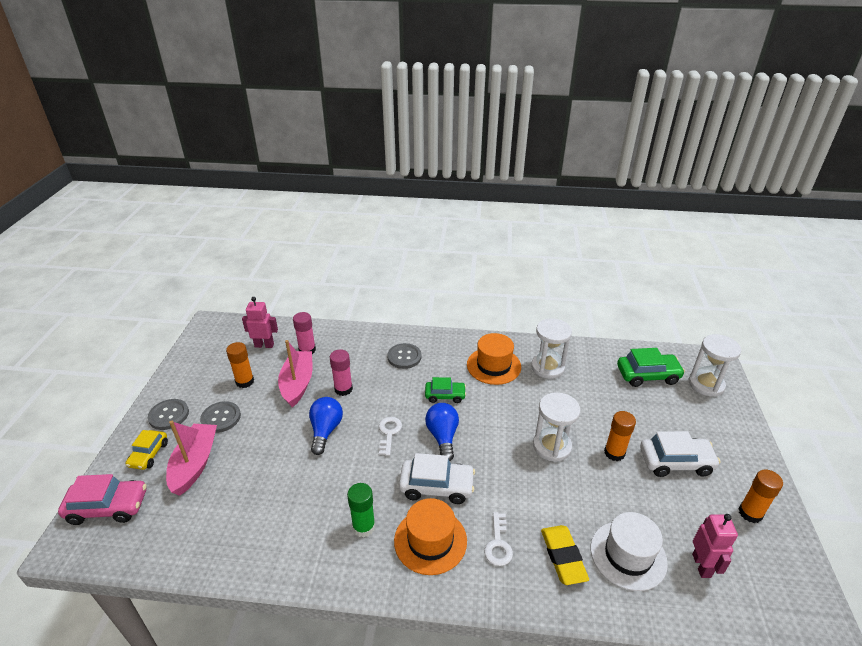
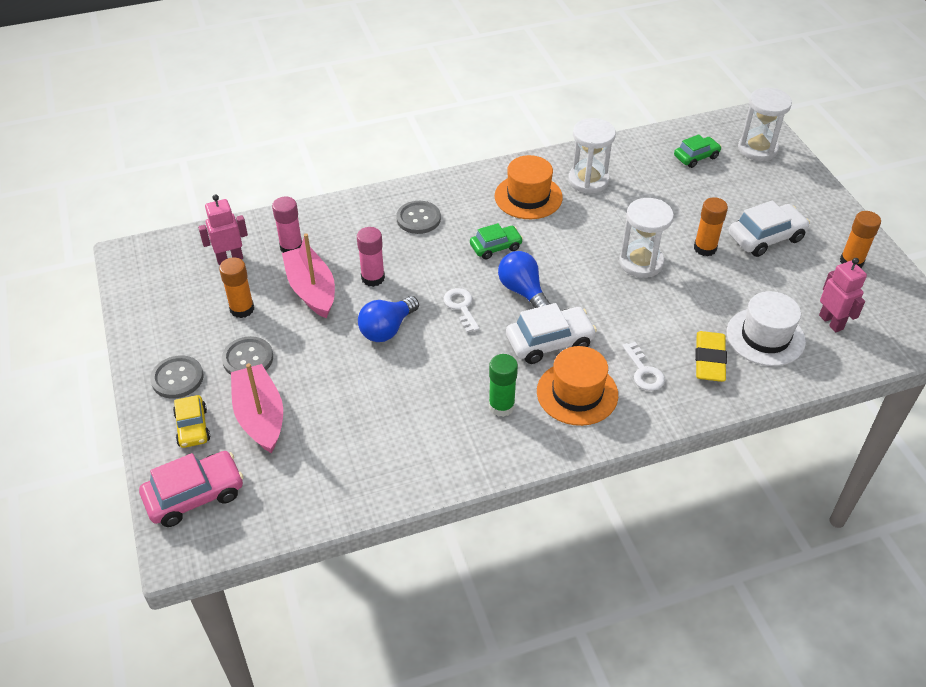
camera: 25 degrees left, 10 degrees up
(325, 430) = (387, 329): blue light bulb -> blue light bulb turned 120 degrees counterclockwise
(563, 557) = (709, 360): yellow eraser -> yellow eraser turned 45 degrees clockwise
(647, 375) = (696, 157): green car -> green car, size x0.65

